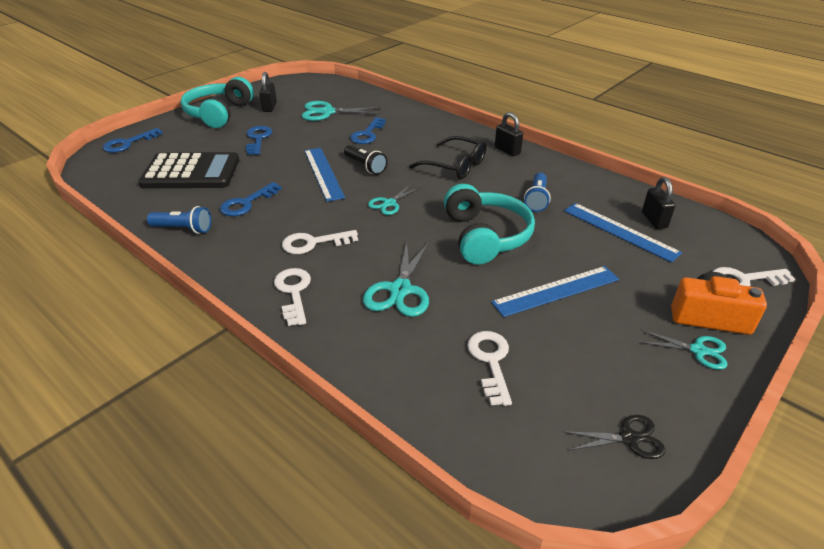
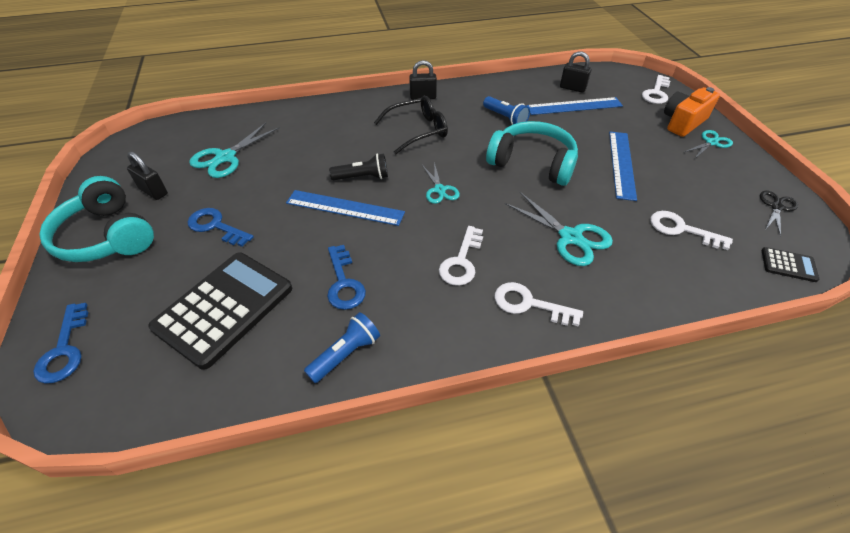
camera: 55 degrees left, 10 degrees up
(367, 134) = (305, 152): blue key -> none
(519, 467) = (788, 265): none -> black calculator

